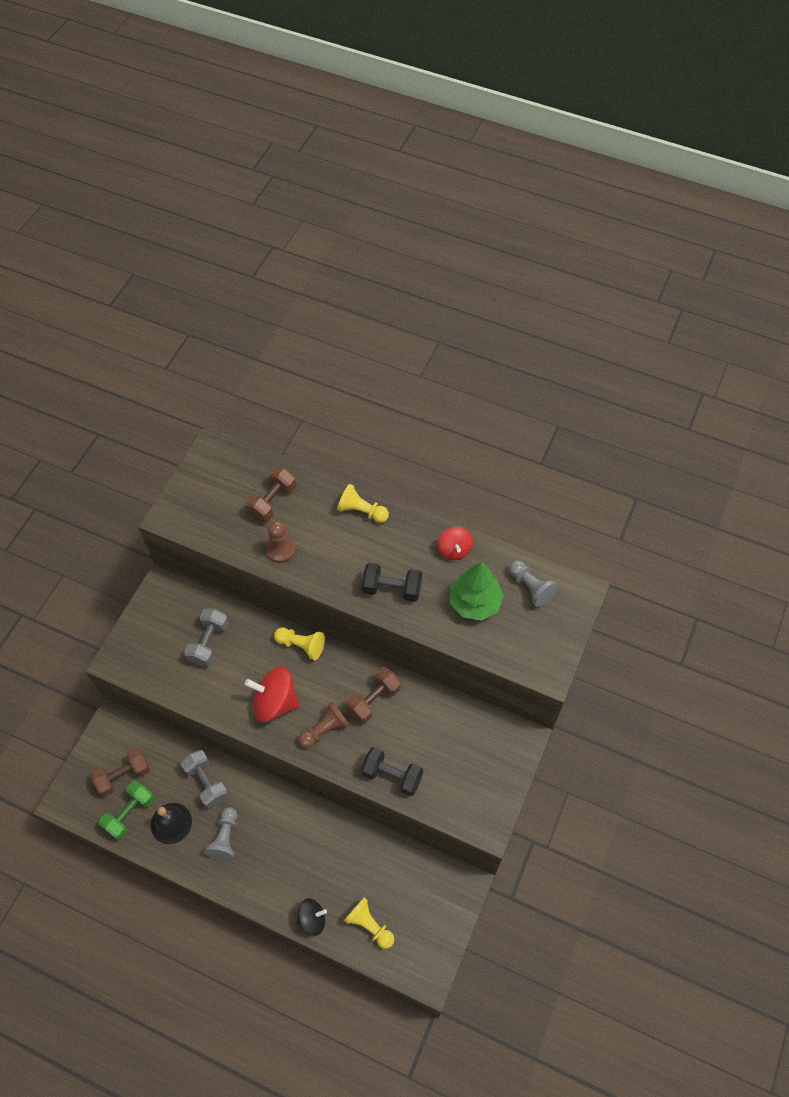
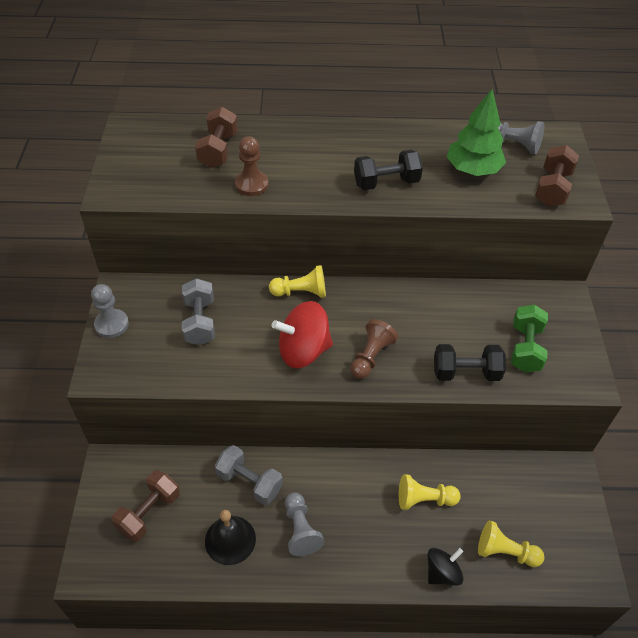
camera: 25 degrees left, 10 degrees down
(130, 813) = (176, 549): green dumbbell -> green dumbbell (525, 348)
(142, 619) = (111, 324): none -> grey pawn
(361, 511) = (315, 133): yellow pawn -> yellow pawn (424, 499)
(373, 700) = (404, 314): brown dumbbell -> brown dumbbell (552, 188)
(454, 550) = (424, 137): red spinning top -> none

